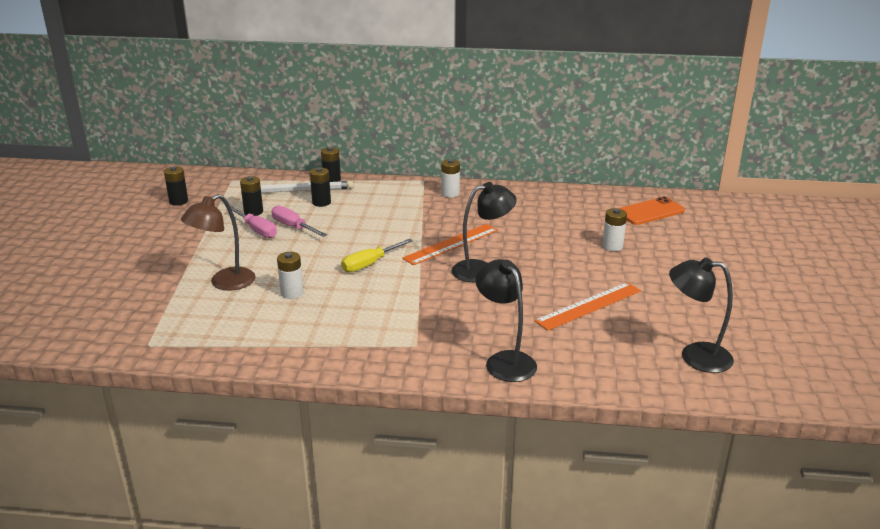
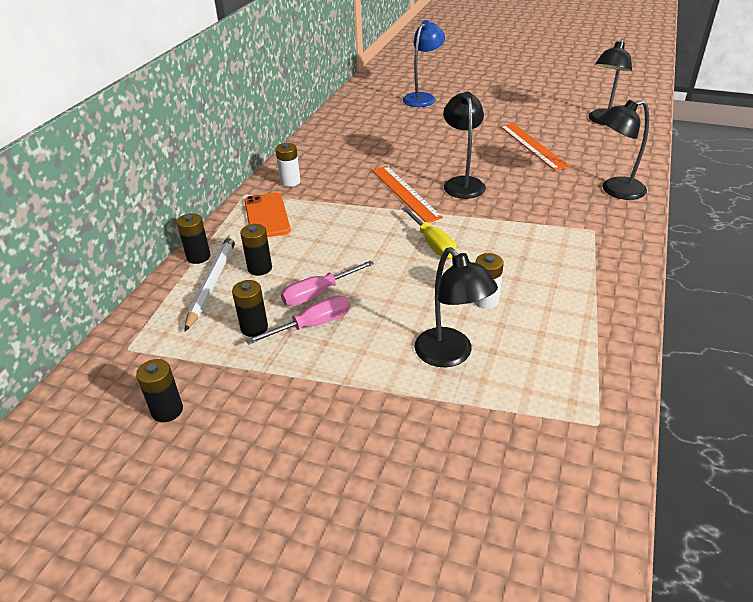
camera: 75 degrees left, 10 degrees up
(224, 283) = (450, 355): brown lamp -> black lamp
(612, 246) = (437, 122): white battery -> none
(650, 212) = (382, 99): orange phone -> orange phone (267, 216)
(672, 232) = (423, 98): none -> blue lamp

